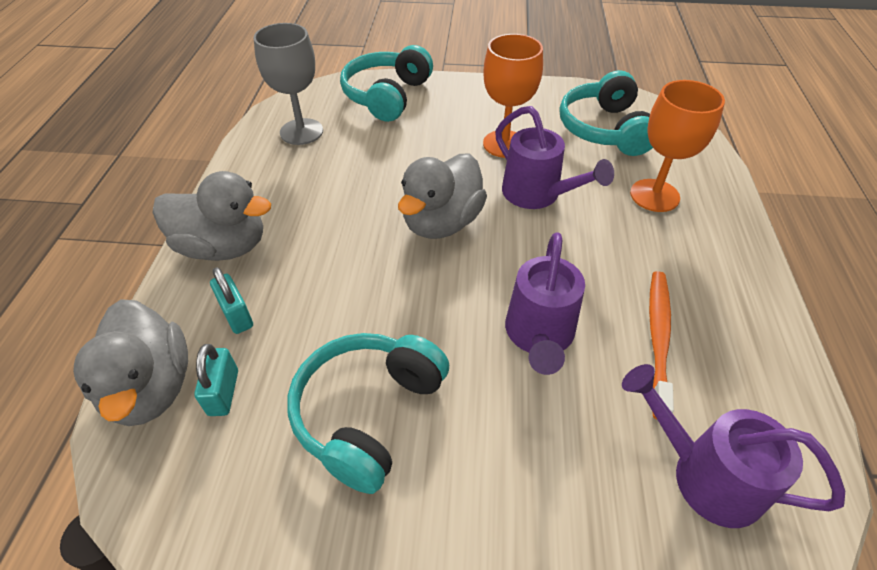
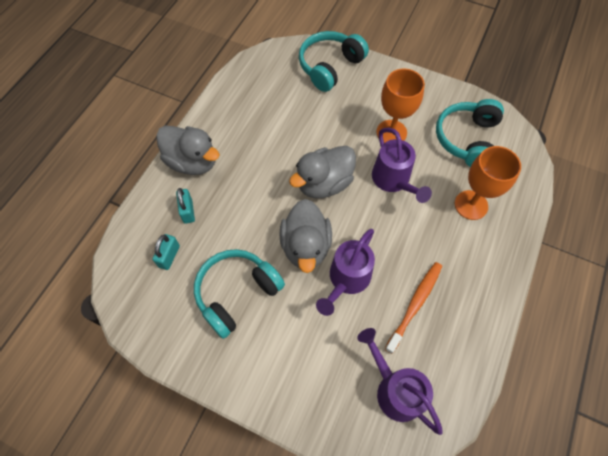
camera: 20 degrees right, 15 degrees up
(151, 387) = (135, 241): grey duck -> grey duck (306, 246)
(301, 132) = (263, 84): grey goblet -> none

